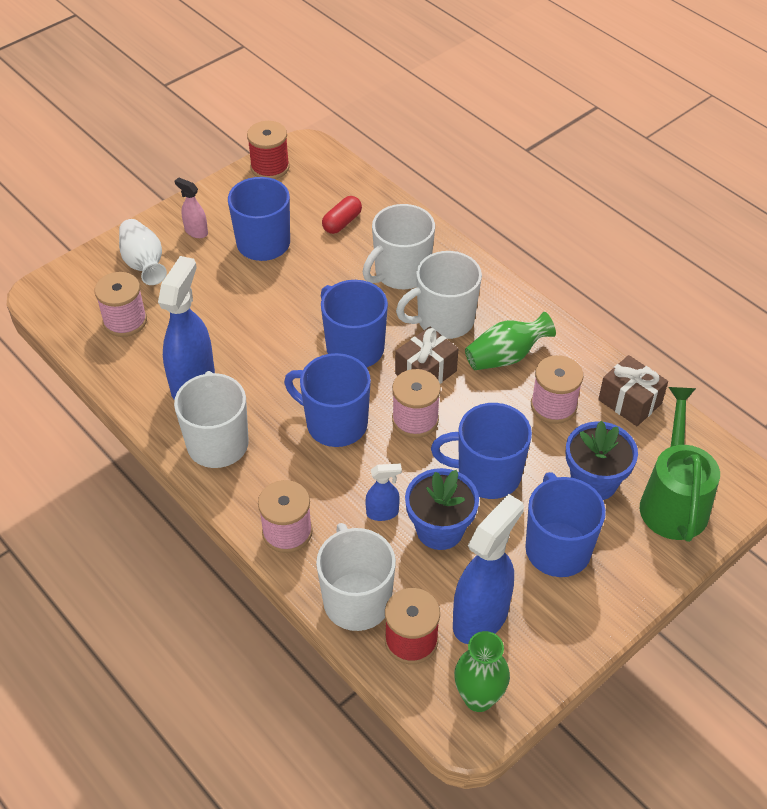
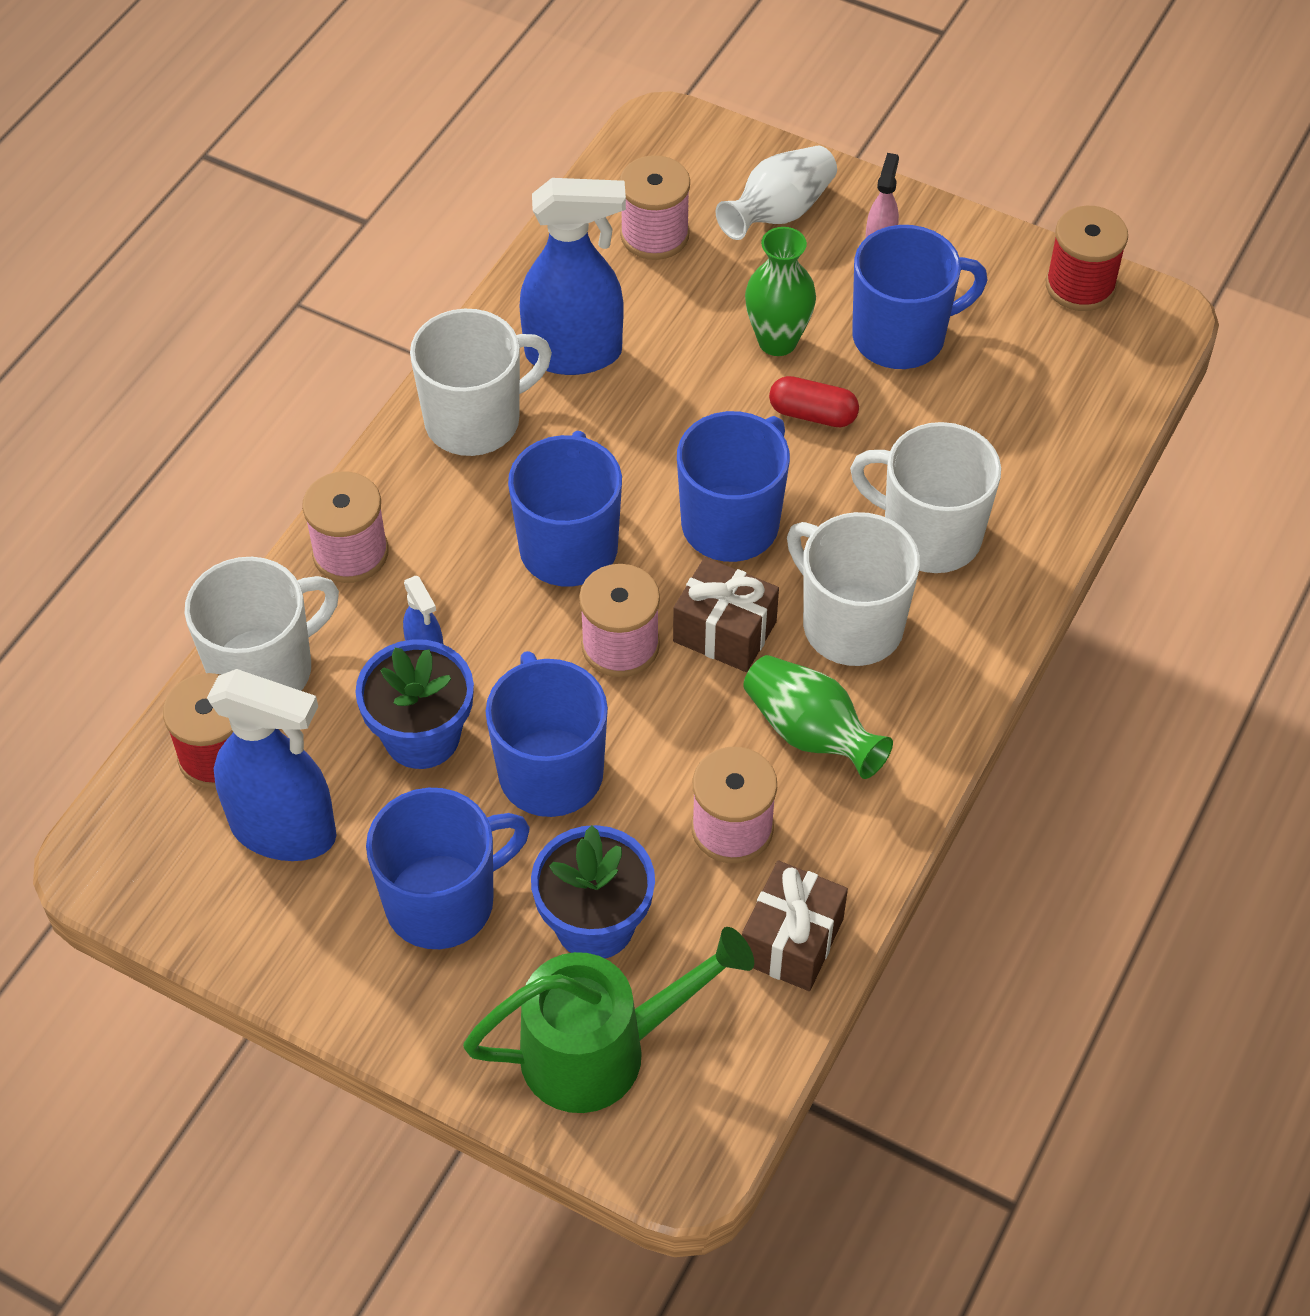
camera: 70 degrees right, 5 degrees up
(342, 222) = (1003, 421): red capsule -> red capsule (812, 414)
(478, 698) = (149, 863): green vase -> green vase (777, 341)

